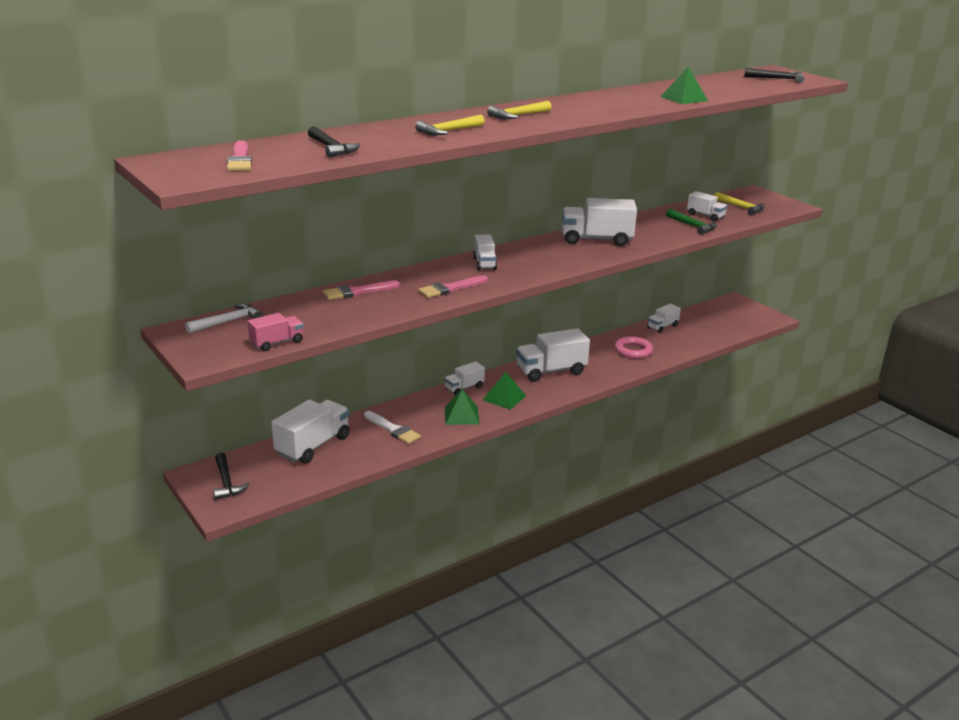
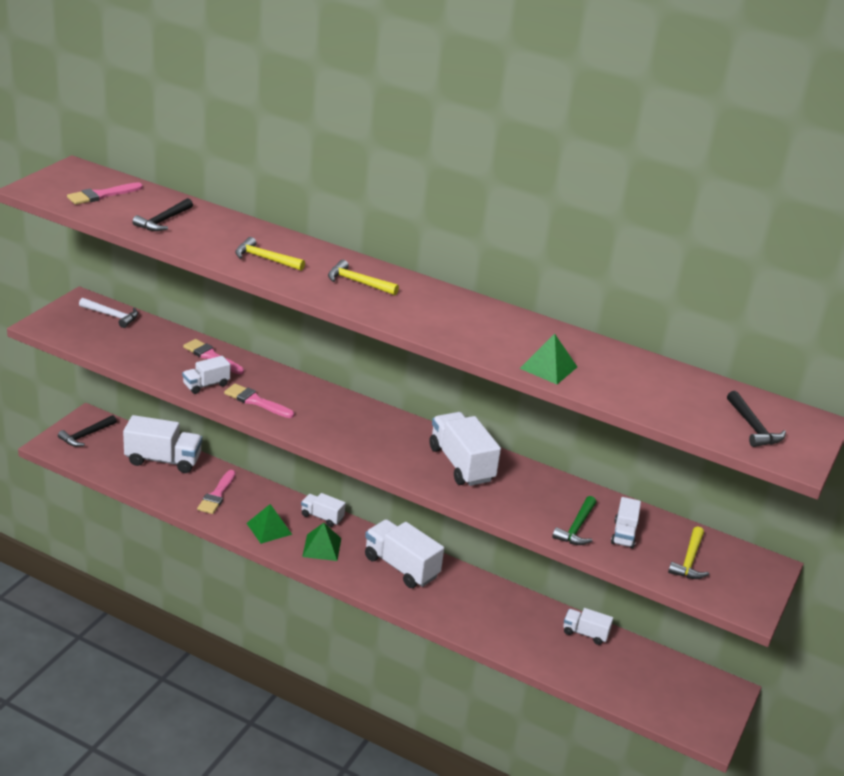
camera: 60 degrees right, 5 degrees up
(277, 343) = (88, 346): pink truck -> none
(393, 429) = (217, 495): white brush -> pink brush
(484, 263) = (332, 407): white truck -> white truck (206, 385)
(633, 351) = (500, 619): pink ring -> none

